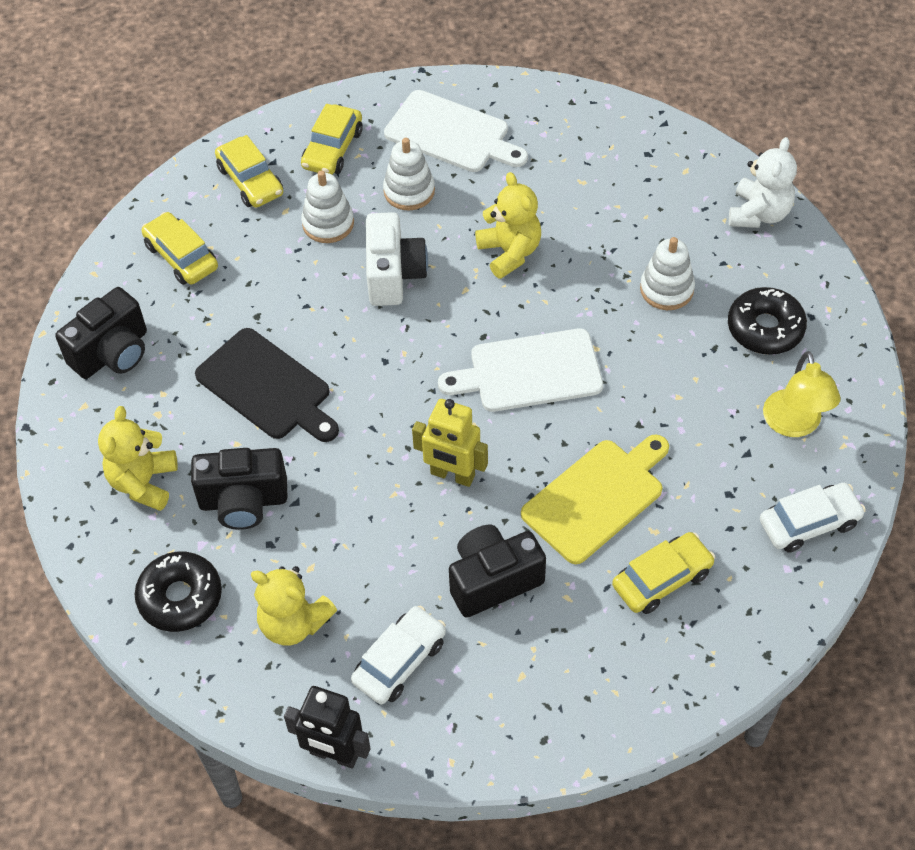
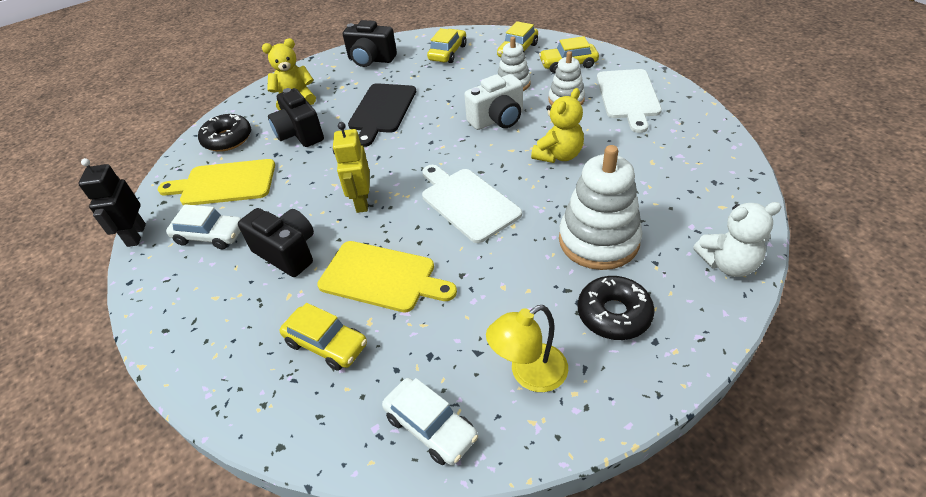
camera: 65 degrees right, 10 degrees down
(293, 623) = (224, 183): yellow teddy bear -> yellow cutting board
(666, 289) = (598, 240): white stacking toy -> white stacking toy, size x1.71

